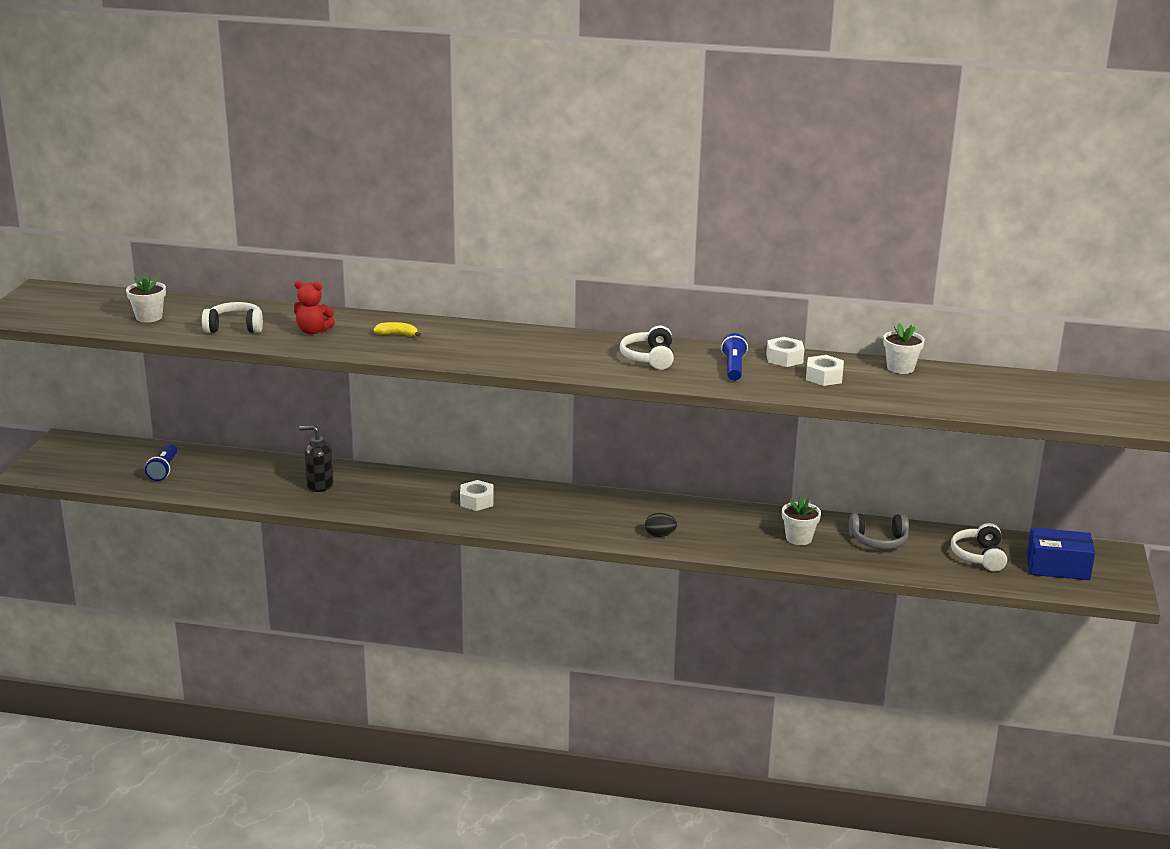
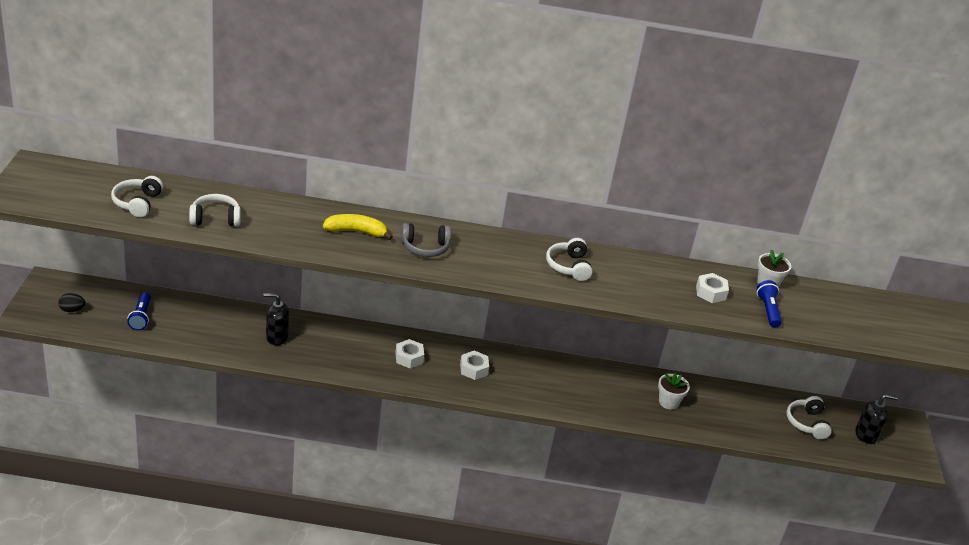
camera: 10 degrees left, 10 degrees up
(149, 317) = (137, 203): white flower pot -> white headphones
(313, 331) = (284, 225): red teddy bear -> none
(397, 335) = (356, 232): yellow banana -> yellow banana, size x1.69
(660, 535) = (560, 397): black egg -> black egg (72, 310)
(733, 367) = (638, 279): blue flashlight -> blue flashlight (767, 310)
(784, 358) = (676, 270): white nut -> white nut (473, 369)
(879, 541) = (730, 406): grey headphones -> grey headphones (425, 247)
(1057, 567) = (866, 435): blue box -> black soap dispenser

